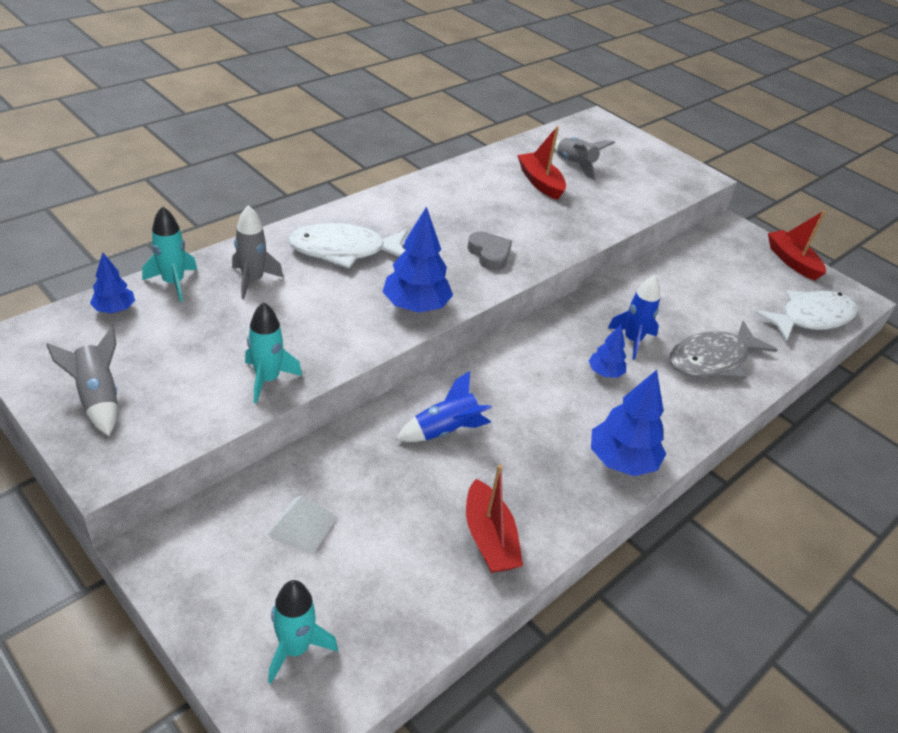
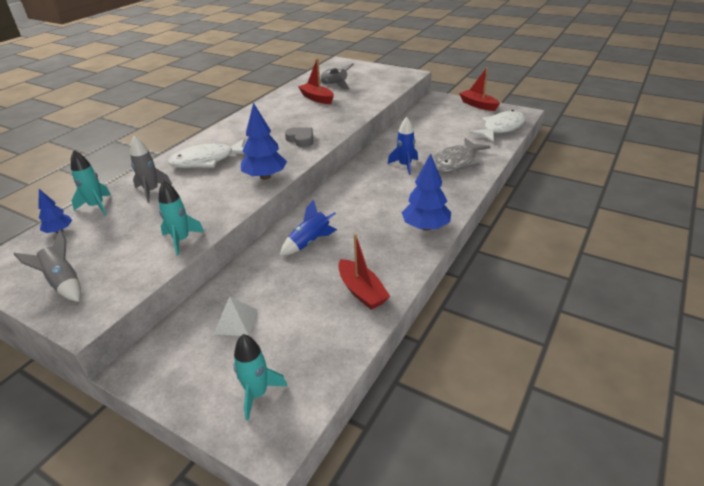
camera: 10 degrees left, 5 degrees down
(605, 373) = (396, 186): blue tree -> none

